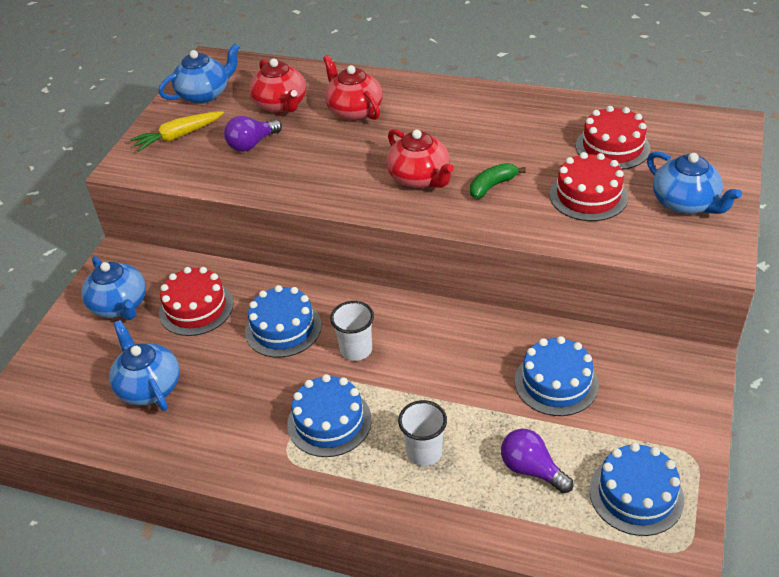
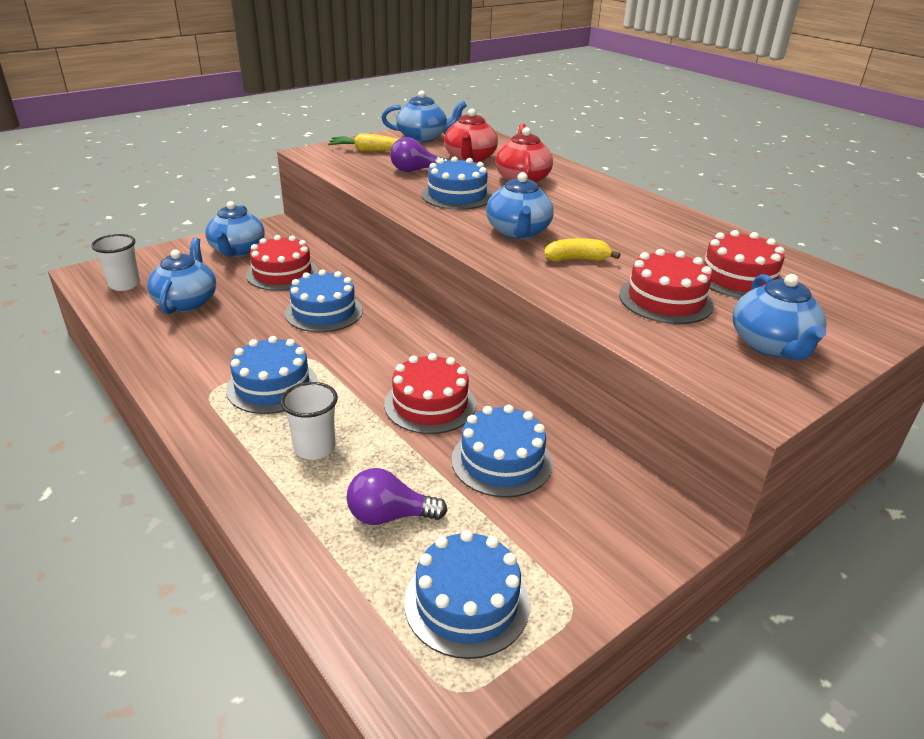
camera: 30 degrees right, 10 degrees down
(324, 159) = (457, 195): none -> blue cake
(356, 350) = (358, 351): white cup -> white cup (124, 284)
(420, 178) = (518, 232): red teapot -> blue teapot
(462, 366) = (430, 404): none -> red cake
(492, 186) = (577, 259): green banana -> yellow banana
(531, 469) = (389, 516): purple light bulb -> purple light bulb turned 75 degrees counterclockwise

